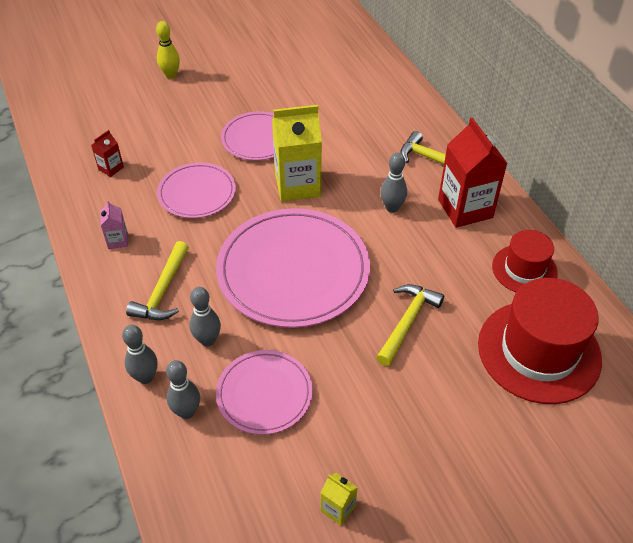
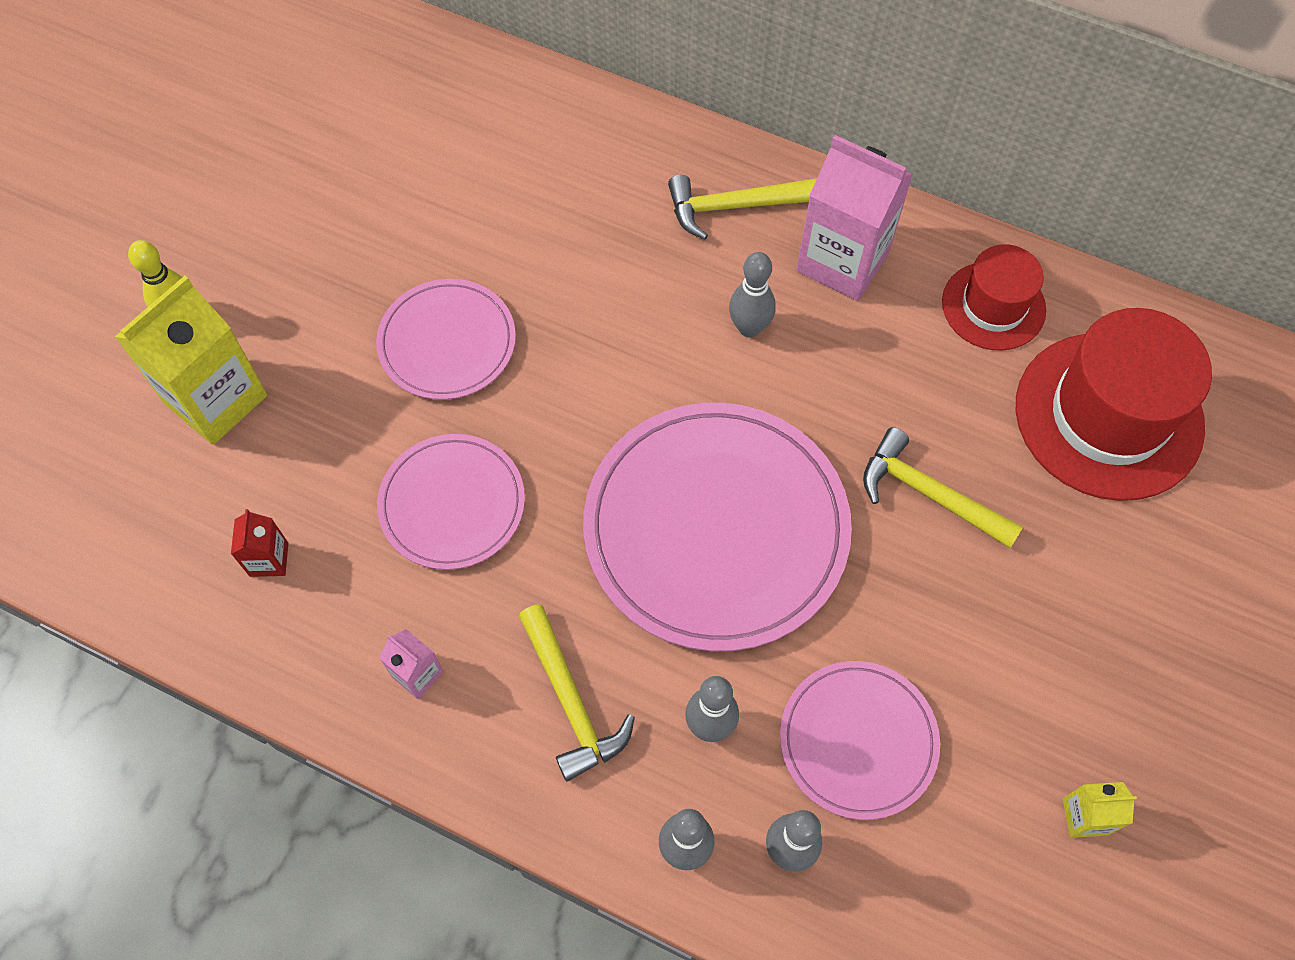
camera: 40 degrees left, 15 degrees up
(297, 185) = (586, 383): yellow carton -> yellow carton (216, 399)
(407, 322) = (929, 493): yellow hammer -> yellow hammer turned 45 degrees counterclockwise
(465, 208) = (842, 261): red carton -> pink carton

